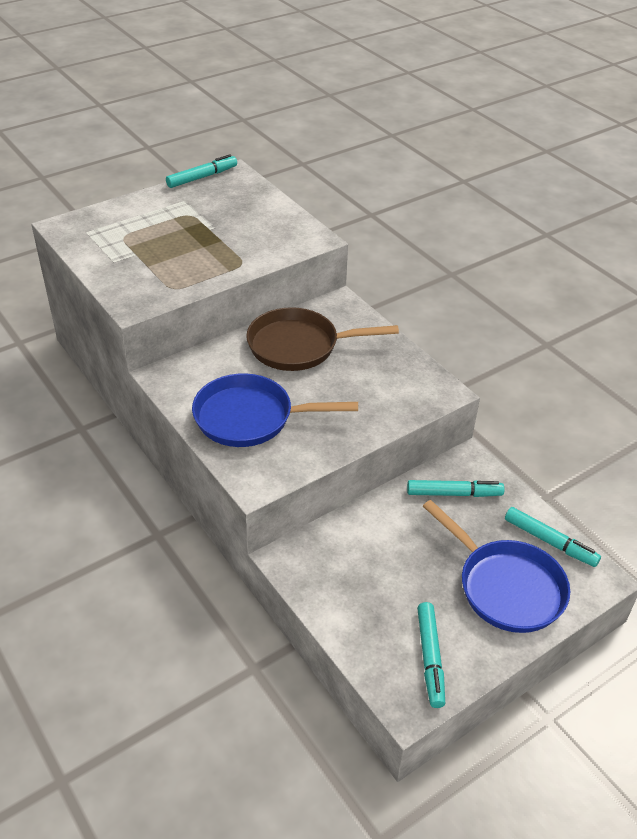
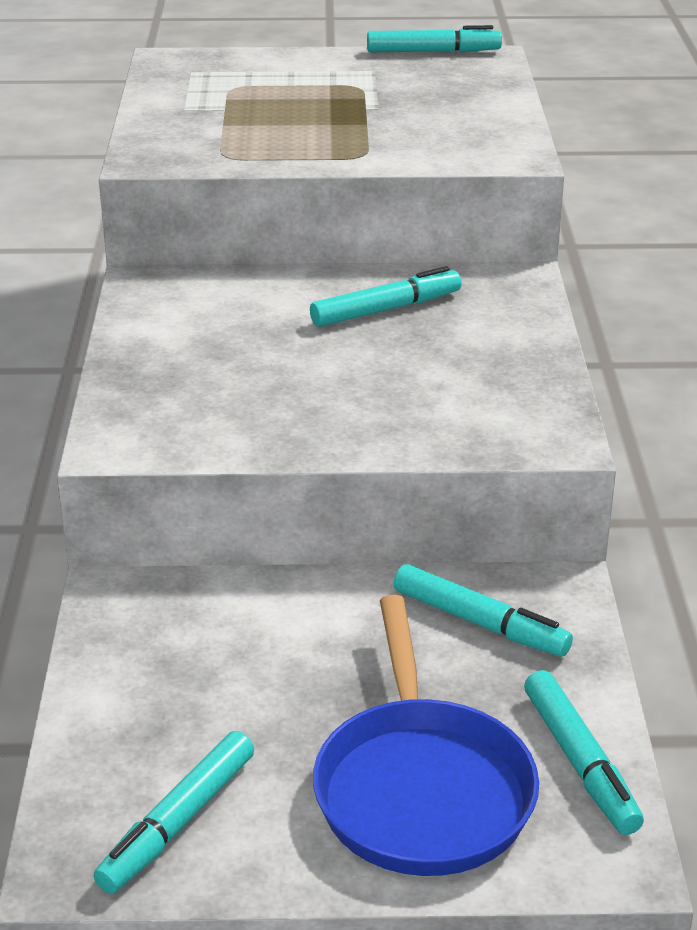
camera: 35 degrees right, 10 degrees down
(250, 417) = (205, 367): blue pan -> none
(299, 346) = (386, 309): brown pan -> turquoise marker

